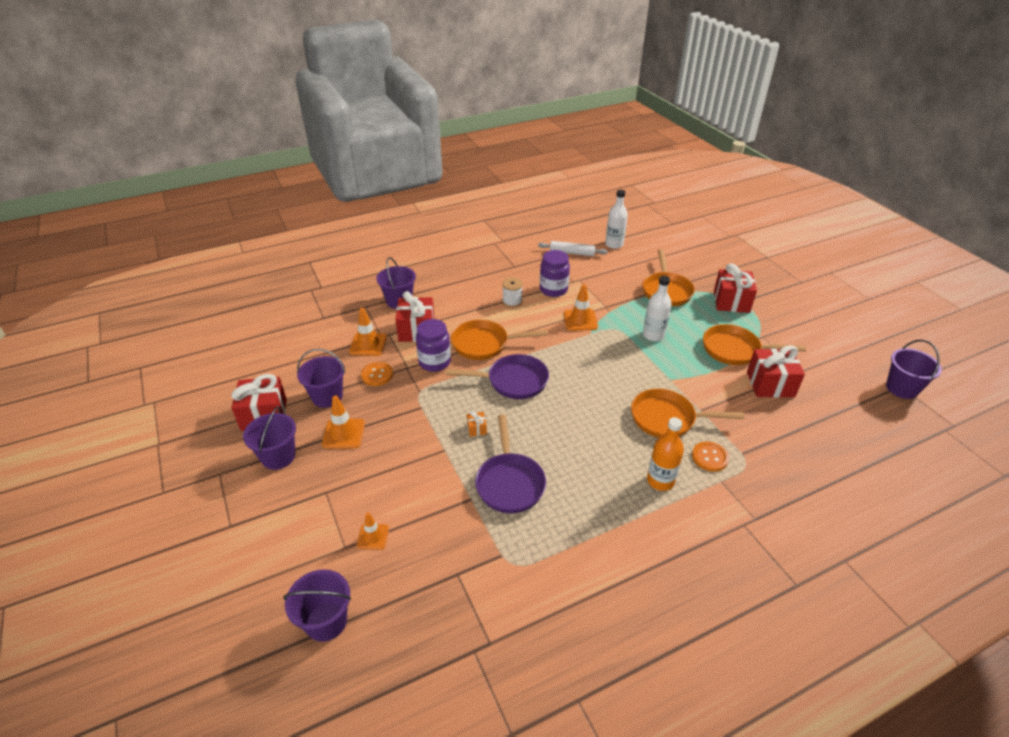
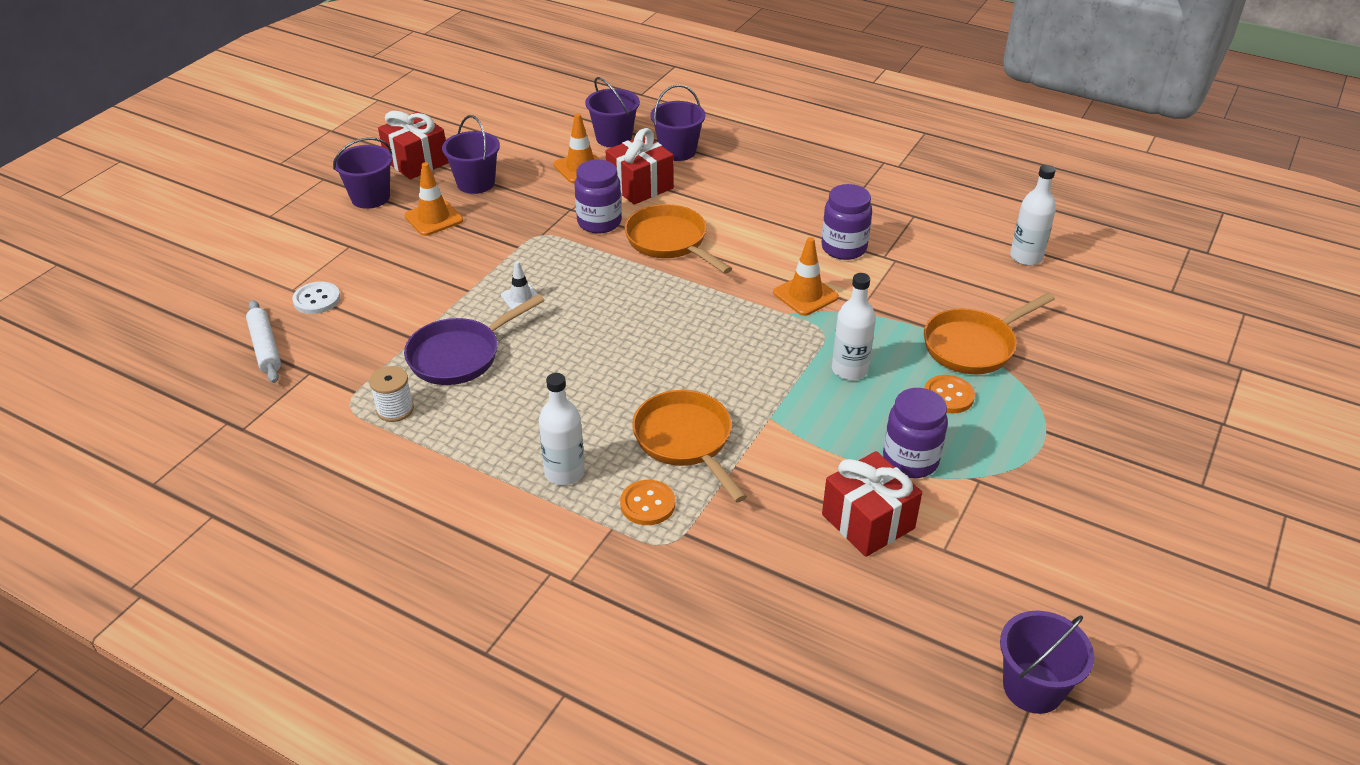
camera: 55 degrees right, 0 degrees up
(326, 621) = (204, 319): purple bucket -> purple bucket (614, 138)
(373, 536) = (317, 299): orange traffic cone -> white button
(377, 375) = (539, 196): orange button -> orange button (948, 396)
(476, 429) = (521, 298): orange gift -> white traffic cone
(512, 301) = (777, 227): white spool -> white spool (395, 409)
(513, 381) = (626, 290): purple pan -> none
(572, 253) = (950, 230): white rolling pin -> white rolling pin (265, 347)
(660, 481) = (564, 472): orange bottle -> white bottle
(731, 302) = (1032, 420): red gift -> none
(735, 350) = (910, 460): orange pan -> purple jar

